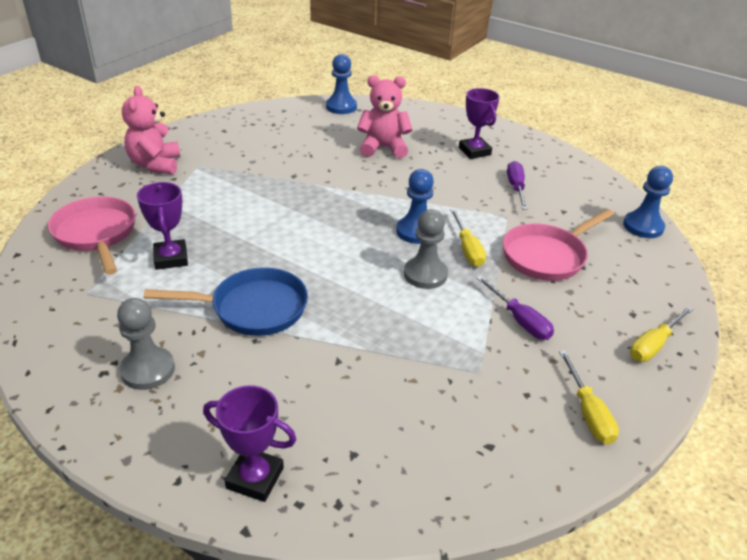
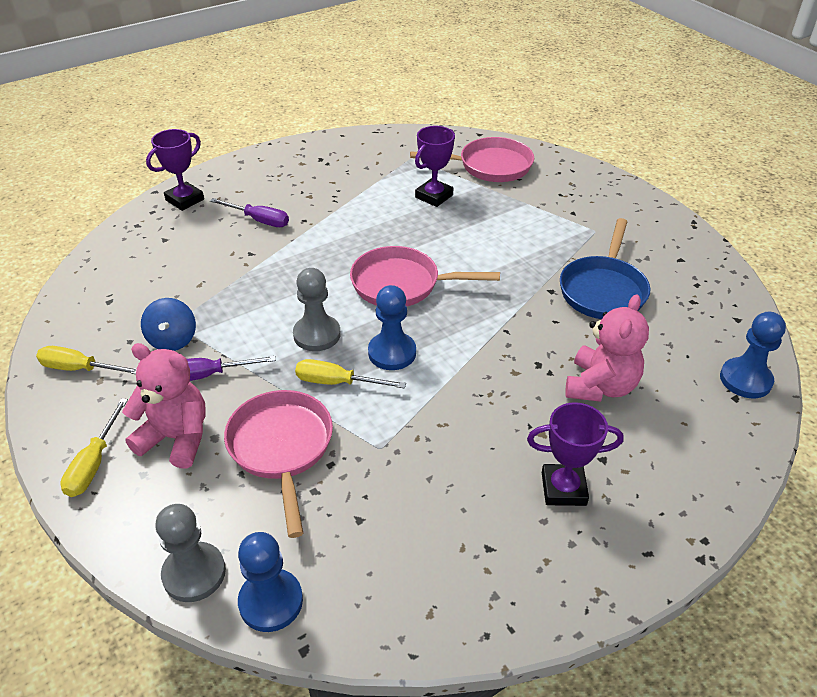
camera: 115 degrees right, 5 degrees up
(148, 370) = (309, 174): grey pawn -> grey pawn (194, 573)
(155, 165) = (604, 205): pink teddy bear -> pink teddy bear (176, 438)
(171, 258) = (434, 196): purple trophy -> purple trophy turned 60 degrees counterclockwise
(252, 308) = (341, 225): blue pan -> blue pan (603, 290)
(329, 246) = (402, 284): none -> pink pan
(500, 362) = (173, 340): none -> blue spinning top
(516, 188) = (441, 491): purple screwdriver -> purple screwdriver (259, 220)
(654, 345) = (94, 463): yellow screwdriver -> yellow screwdriver turned 150 degrees counterclockwise

